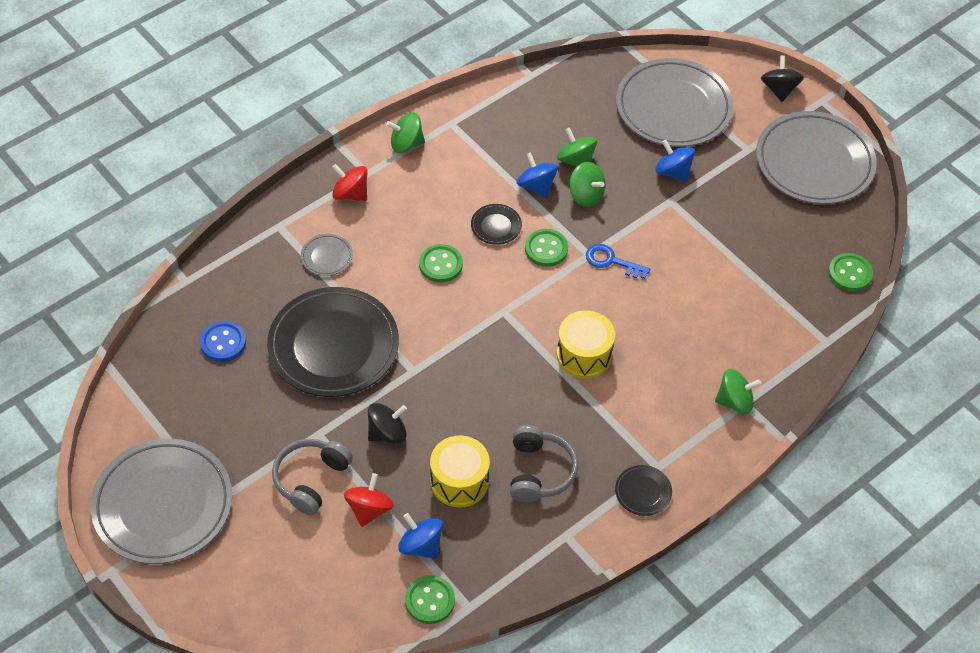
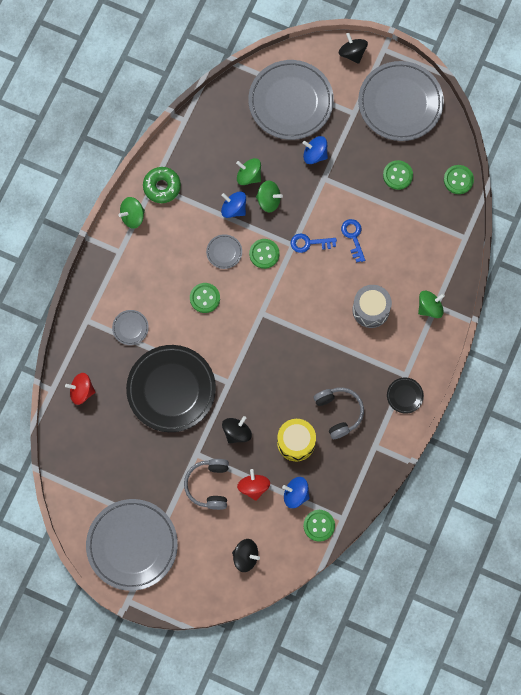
camera: 25 degrees left, 20 degrees up
(223, 342) = (102, 421): blue button -> none
(304, 592) = (245, 557): none -> black spinning top
(351, 194) = (118, 273): red spinning top -> red spinning top (81, 391)
(461, 129) = (162, 187): none -> green donut
(496, 226) = (224, 252): black plate -> grey plate
(584, 355) = (325, 320): yellow drum -> none
(652, 369) = (371, 309): none -> grey drum
(674, 278) = (353, 237): none -> blue key
(770, 236) = (397, 175): none -> green button

